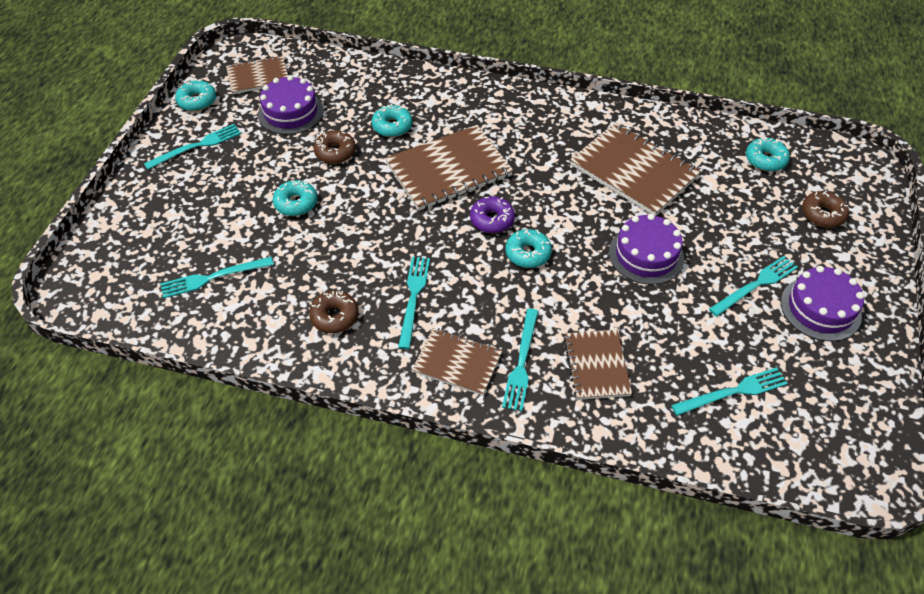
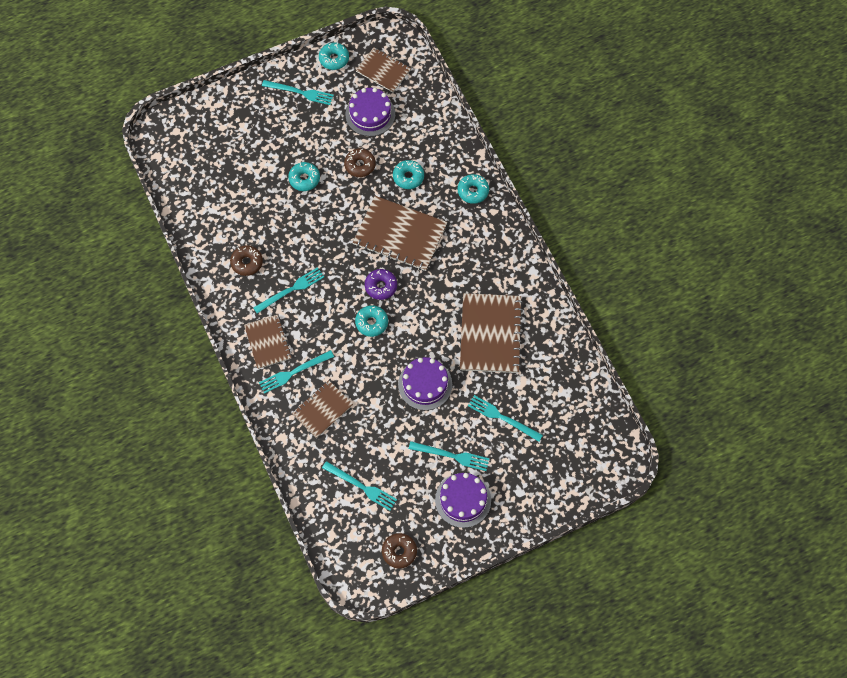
camera: 50 degrees right, 15 degrees up
(213, 277) = (221, 185): turquoise fork -> turquoise fork (502, 418)
(765, 160) = (570, 403): turquoise donut -> turquoise donut (473, 191)
(822, 214) = (547, 462): brown donut -> brown donut (399, 552)

